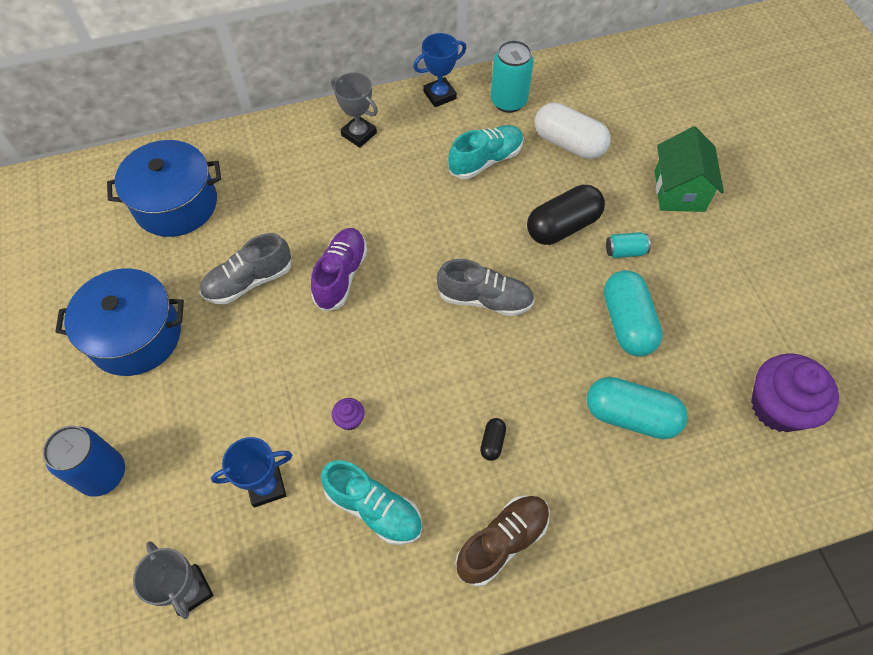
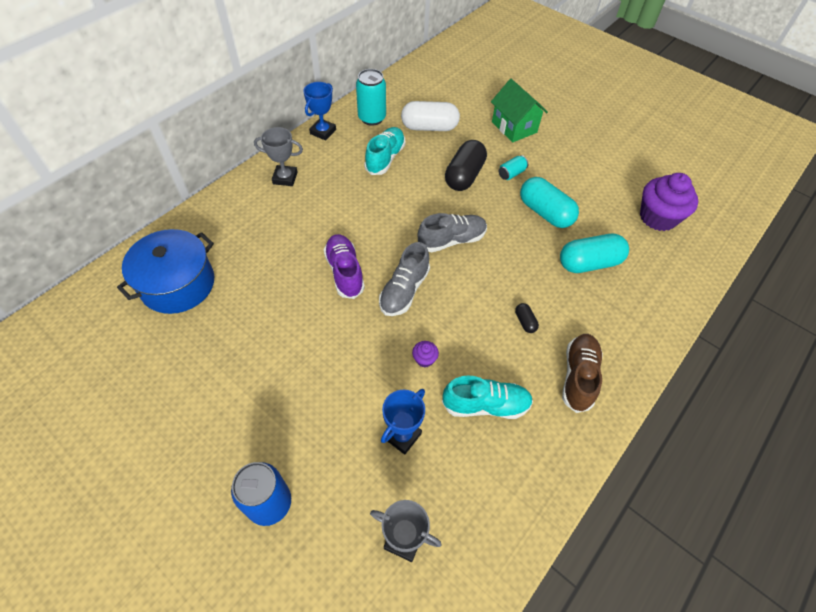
camera: 35 degrees left, 5 degrees down
(135, 335) = (217, 391): blue pot -> none
(248, 281) = (279, 309): grey shoe -> grey shoe (404, 290)

